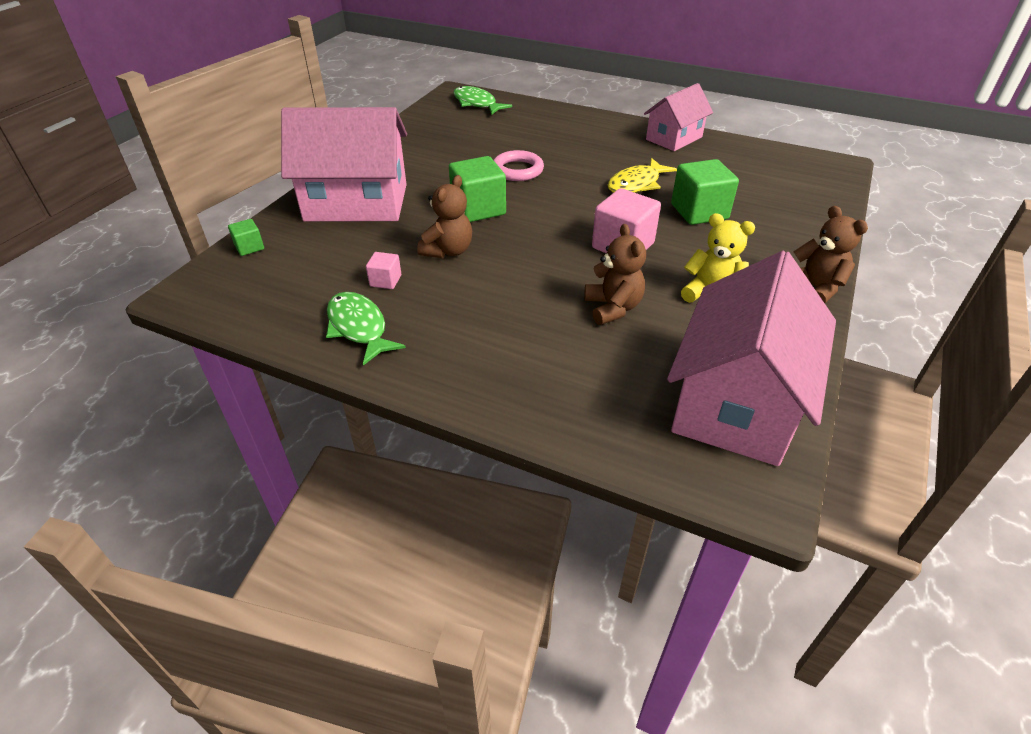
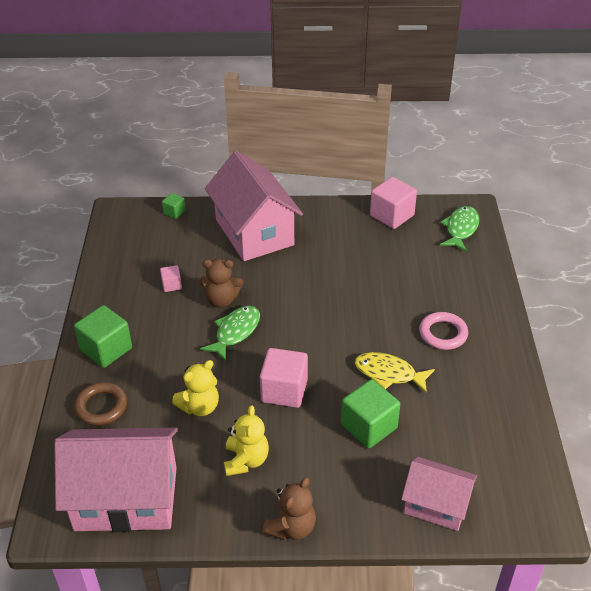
camera: 65 degrees right, 0 degrees up
(359, 328) = (119, 294): green fish -> green fish (235, 332)
(422, 126) = (392, 215): none -> pink cube
(478, 209) = (286, 294): green cube -> green cube (106, 349)
(517, 170) = (360, 295): pink ring -> pink ring (443, 334)
(563, 391) = (101, 407): none -> brown ring
(613, 308) = (199, 407): brown teddy bear -> yellow teddy bear
(674, 138) = (500, 377): pink house -> pink house (436, 505)

